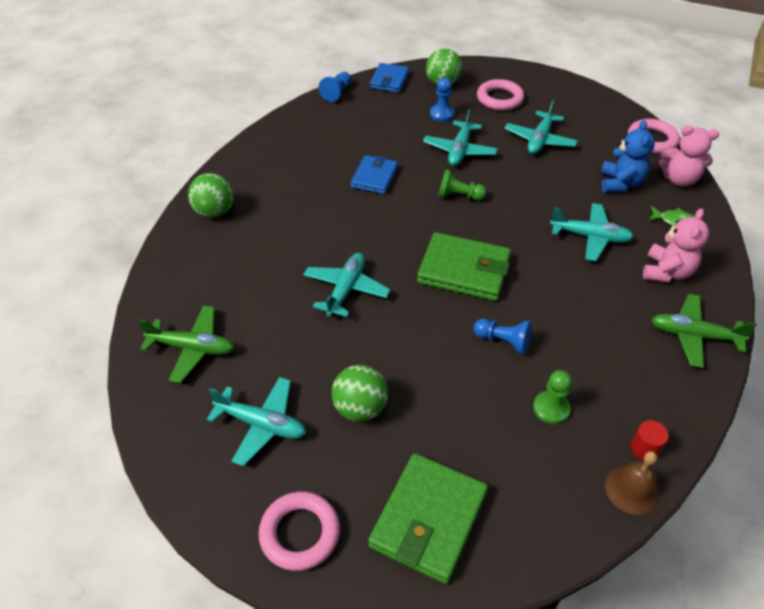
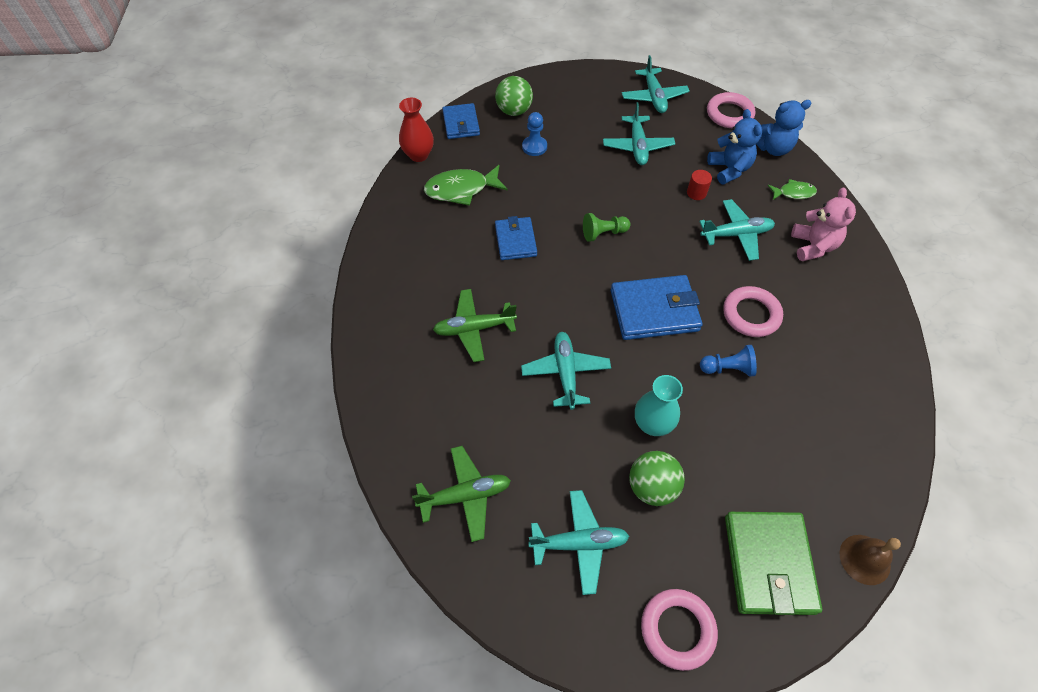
camera: 25 degrees left, 10 degrees up
(214, 212) = (386, 338): green ball -> none
(337, 93) = (418, 155): blue pawn -> red vase
(354, 127) = (461, 189): none -> green fish
(397, 359) = (652, 424): none -> turquoise vase
(459, 150) = (574, 183): turquoise plane -> turquoise plane (654, 97)
(464, 270) = (654, 310): green wallet -> blue wallet
(499, 99) = (576, 112): pink ring -> pink ring (751, 314)
(551, 408) = (800, 416): green pawn -> none
(631, 489) = (897, 461): brown bell -> brown bell (864, 559)
(644, 449) = (886, 421): red cylinder -> red cylinder (696, 193)
(679, 179) = (772, 148): pink teddy bear -> blue teddy bear
(693, 336) = (865, 300): green plane -> green plane (474, 329)

